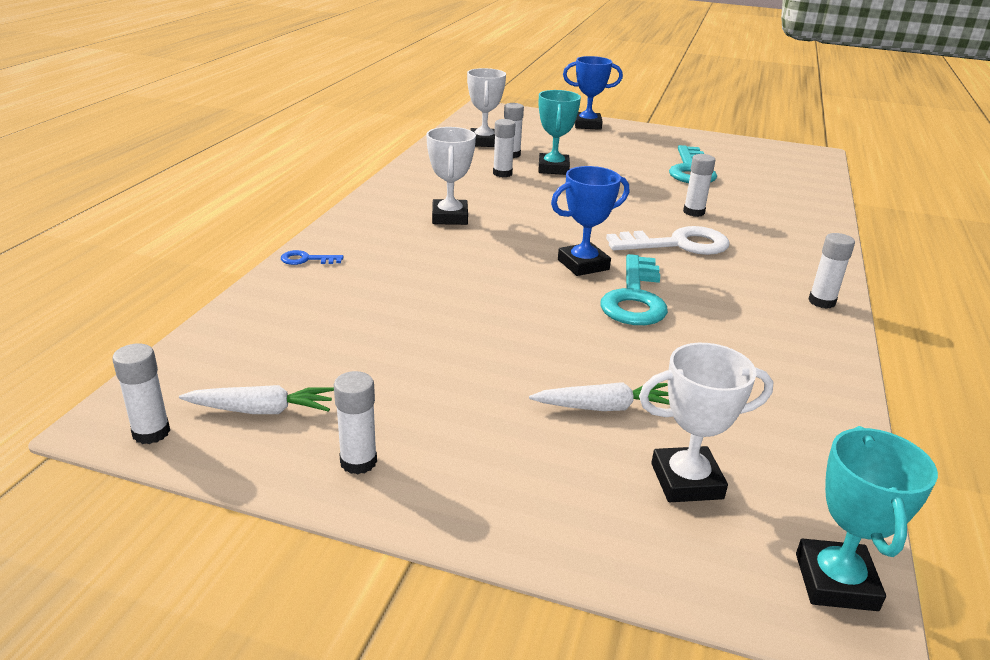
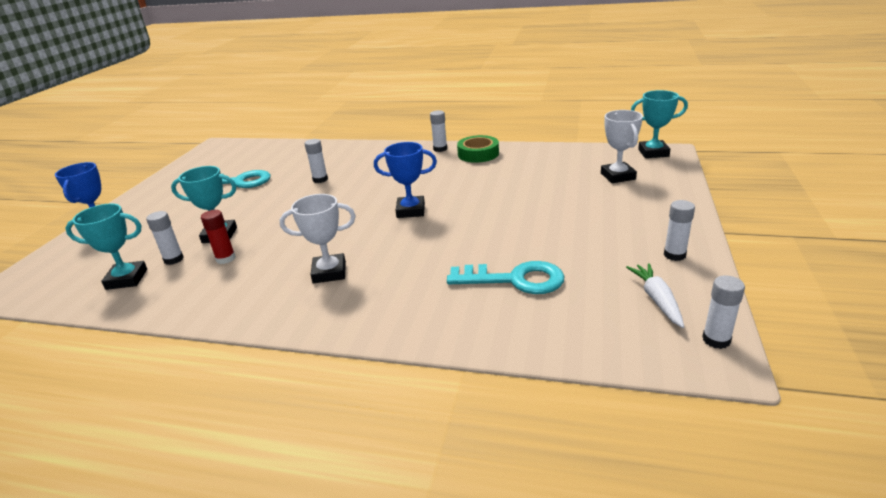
camera: 90 degrees left, 0 degrees up
(306, 259) = (429, 334): blue key -> none
(484, 142) = (127, 279): white trophy -> turquoise trophy
(502, 173) = (225, 258): white glue stick -> red glue stick
(583, 265) = (410, 210): blue trophy -> blue trophy turned 60 degrees counterclockwise
(604, 407) = (574, 195): white carrot -> none
(635, 298) = (452, 193): turquoise key -> turquoise key (515, 280)
(677, 244) = (373, 183): white key -> none
(801, 335) = (478, 154): none -> green tape

